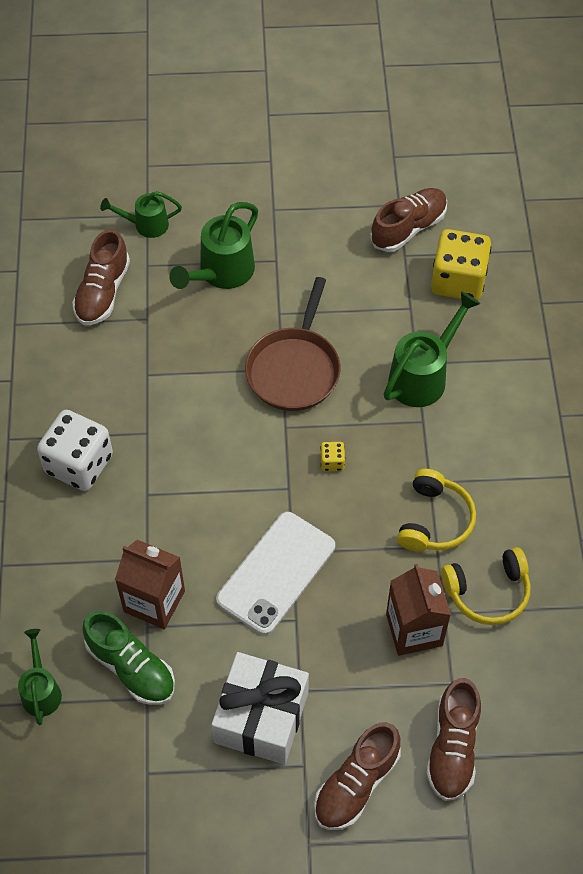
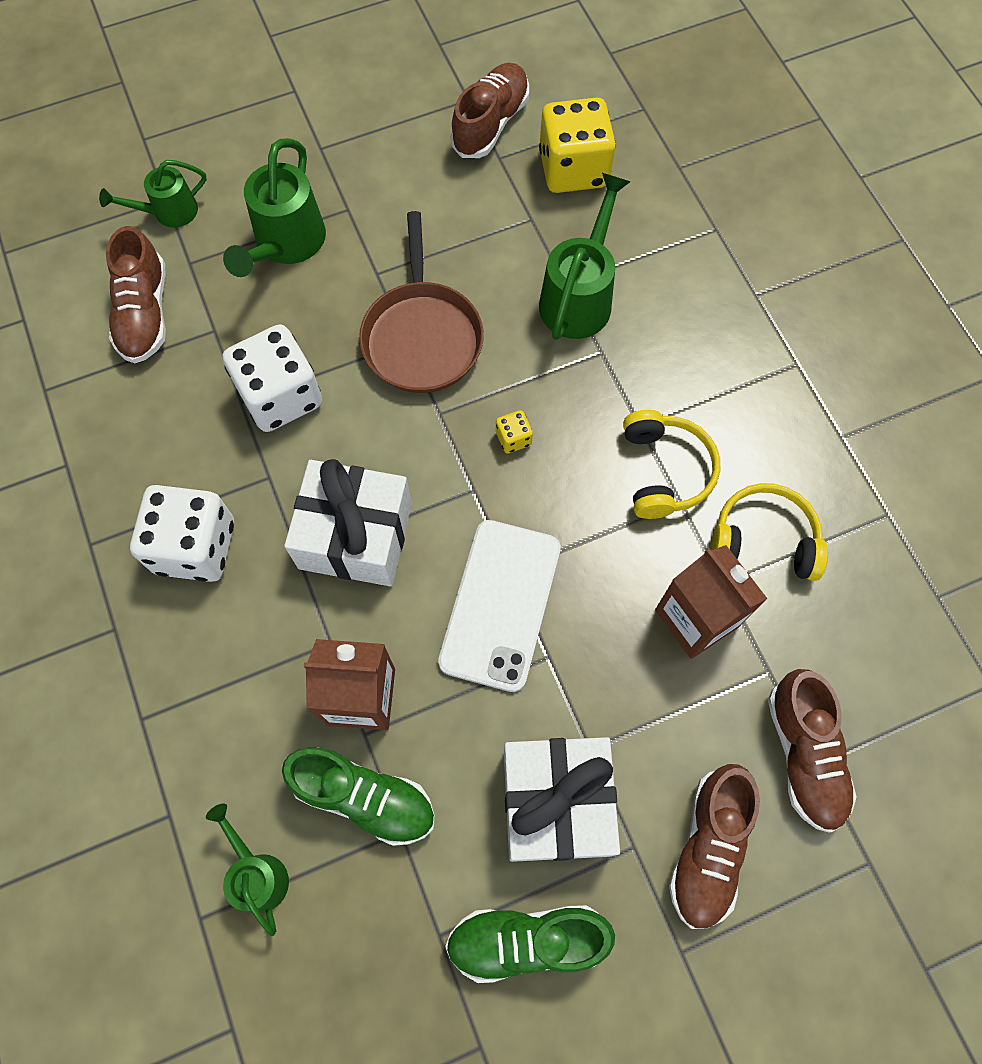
camera: 20 degrees left, 10 degrees up
(176, 380) = (281, 396): none -> white dice
(192, 492) = (355, 535): none -> white gift
(205, 797) = (526, 940): none -> green shoe
(488, 592) = (763, 540): yellow headphones -> yellow headphones turned 135 degrees counterclockwise

